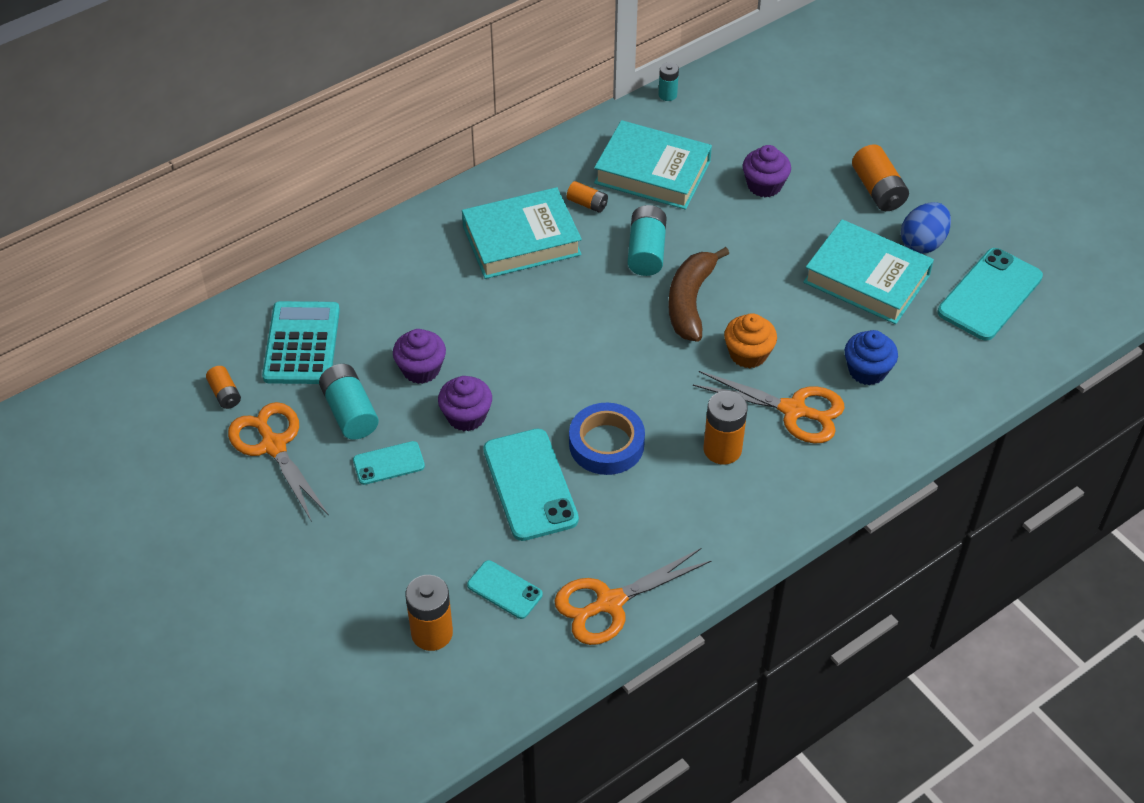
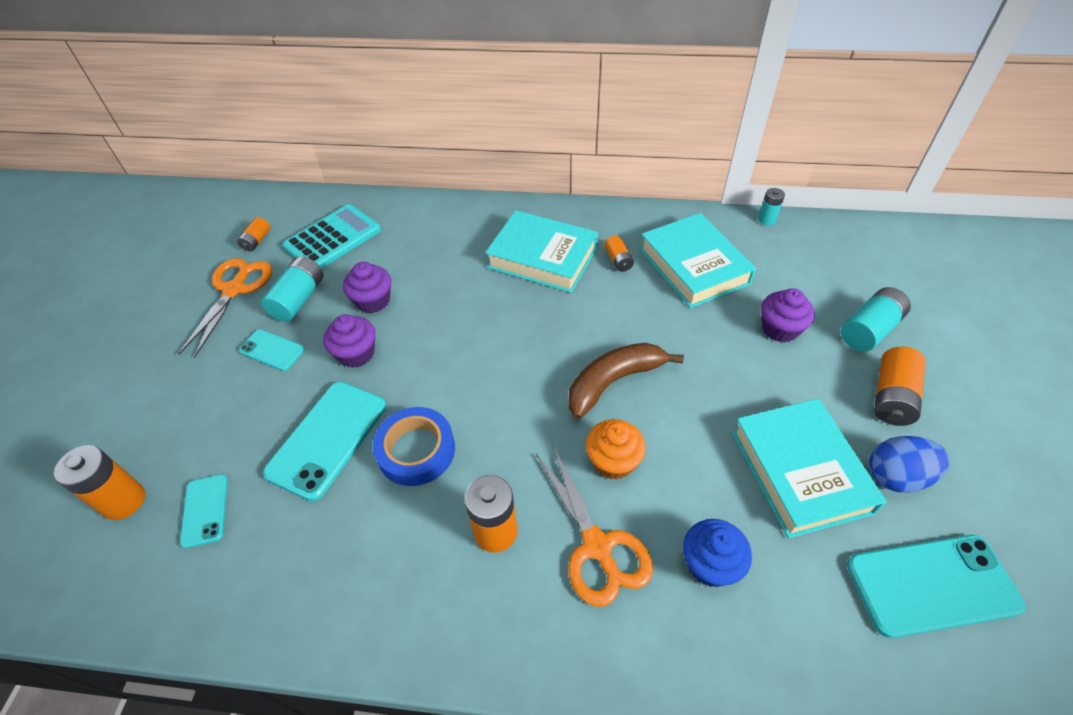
camera: 45 degrees right, 0 degrees up
(609, 603) = (248, 595): orange scissors -> none
(646, 251) = (623, 320): turquoise battery -> turquoise battery (869, 330)

